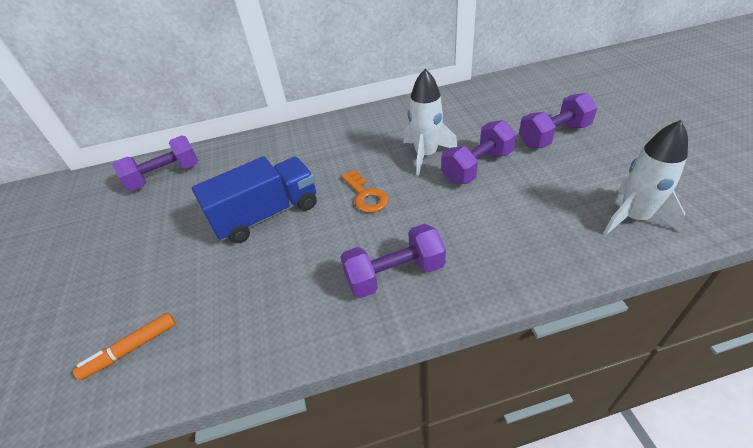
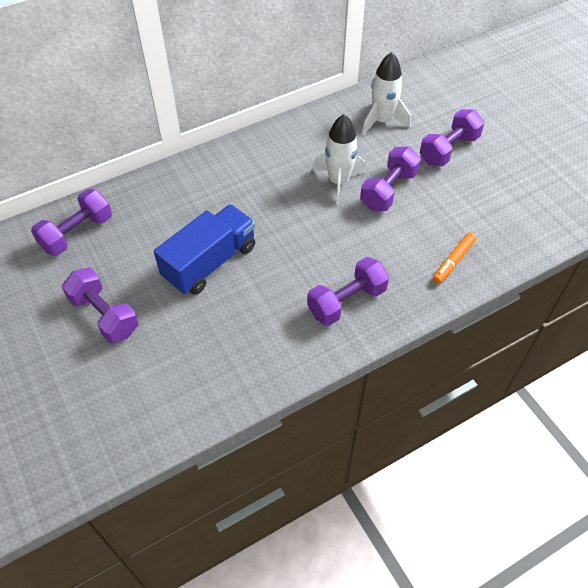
camera: 20 degrees left, 10 degrees up
(131, 349) = (149, 399): orange marker -> orange marker (453, 261)
(142, 251) = (104, 315): none -> purple dumbbell
(366, 195) = (296, 231): orange key -> none
(633, 217) = (520, 226): white rocket -> white rocket (382, 121)

